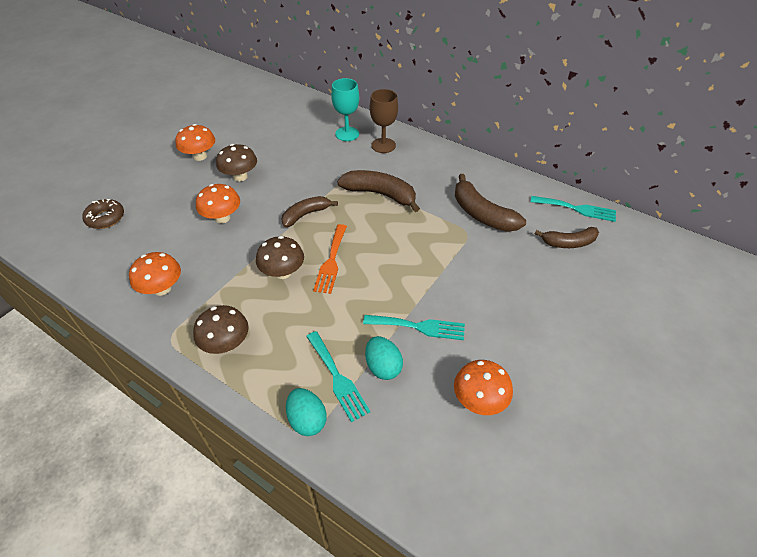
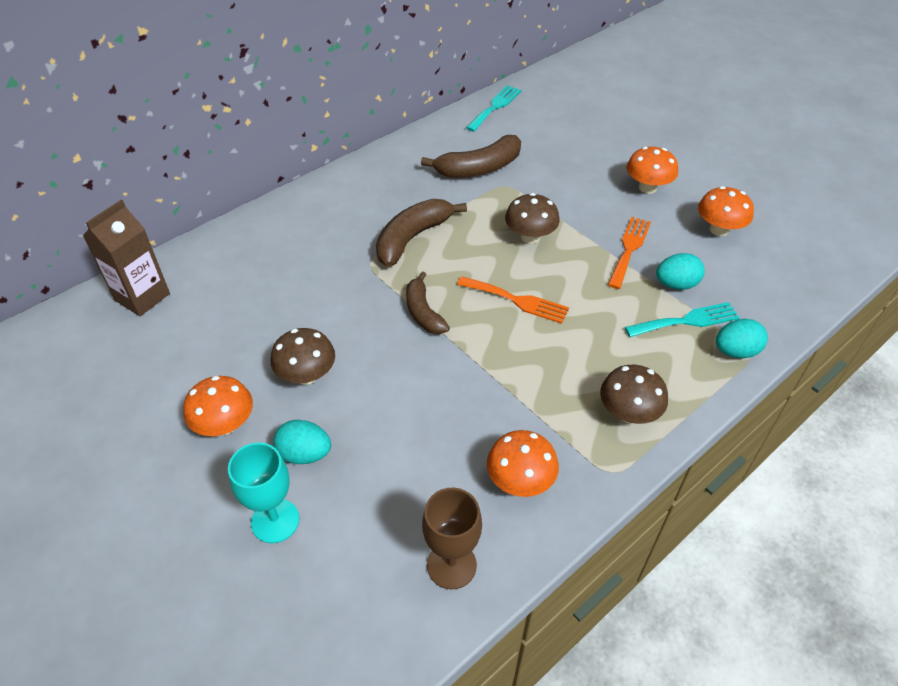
camera: 75 degrees left, 0 degrees up
(105, 218) = (333, 566): brown donut -> none
(180, 190) = (305, 454): none -> turquoise egg
(222, 218) = (394, 403): orange mushroom -> orange mushroom (647, 187)
(283, 272) = (523, 347): brown mushroom -> brown mushroom (530, 237)
(289, 103) = (142, 297): none -> brown carton
(347, 134) = (267, 246): turquoise goblet -> turquoise goblet (275, 521)
(383, 145) = (314, 217): brown goblet -> brown goblet (451, 565)
(419, 327) = (629, 249): turquoise fork -> orange fork
(568, 243) = (541, 125): brown banana -> none

